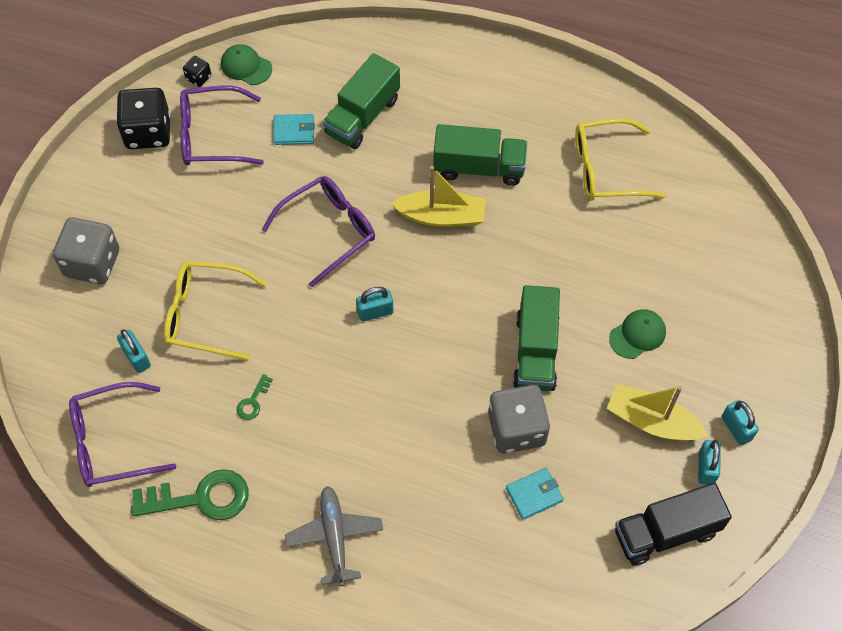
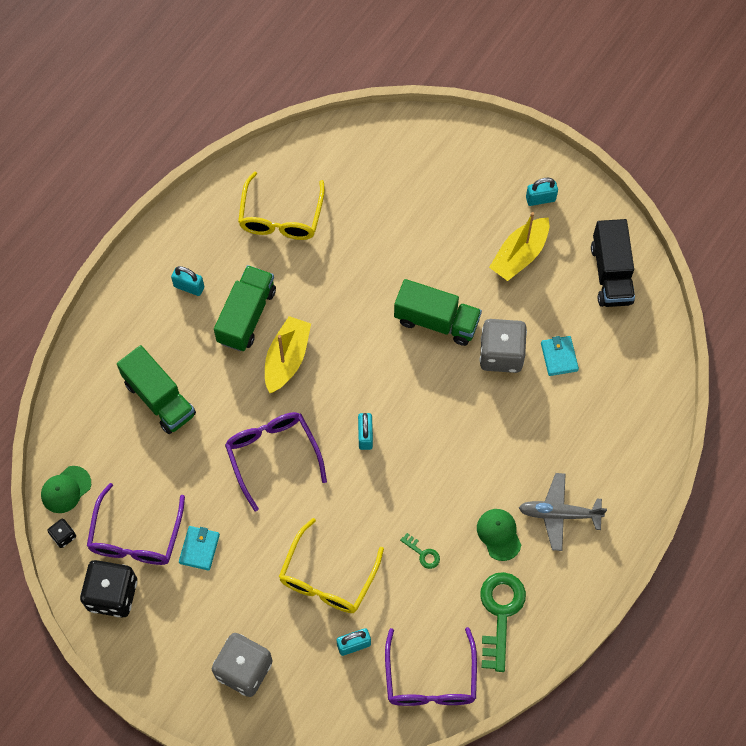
camera: 75 degrees left, 5 degrees up
(294, 131) = (156, 462): turquoise wallet -> turquoise wallet (199, 549)
(637, 335) = (443, 242): green cap -> green cap (499, 534)
(706, 468) = (567, 230): turquoise padlock -> turquoise padlock (189, 287)

